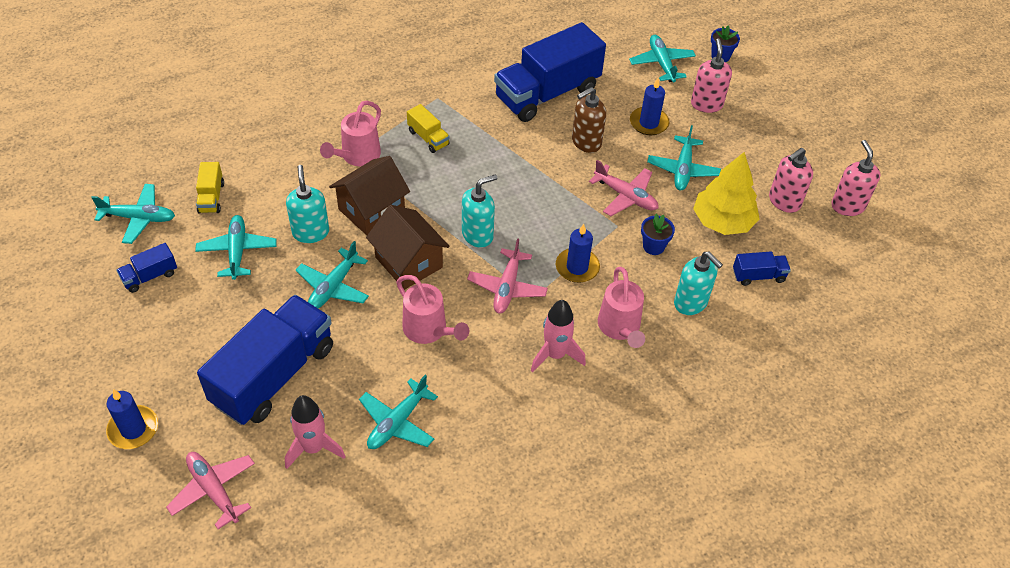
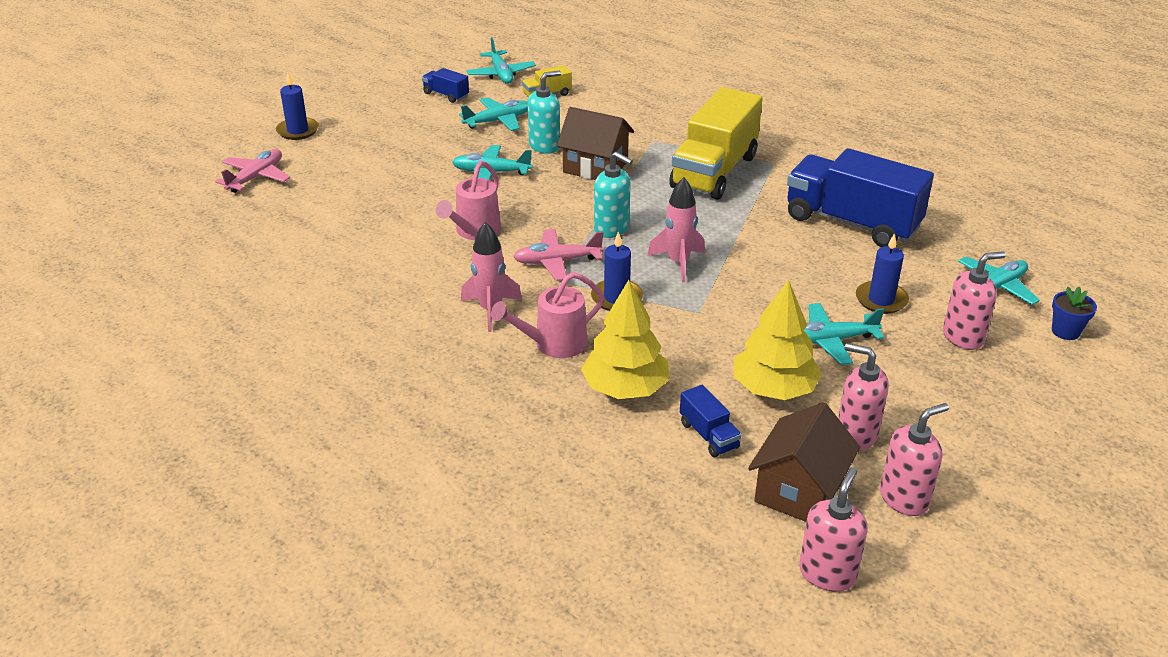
camera: 70 degrees right, 15 degrees down
(274, 375) = (379, 171): blue truck -> none
(313, 448) = (315, 208): pink rocket -> pink rocket (678, 263)
(357, 156) = (654, 143): pink watering can -> none
(397, 422) = (362, 241): turquoise plane -> none
(408, 262) = (547, 201): brown house -> brown house (799, 491)
(428, 138) = (714, 171): yellow truck -> yellow truck, size x2.33
(586, 142) = (804, 263): brown soap dispenser -> none
(625, 196) = (747, 308): pink plane -> none
(653, 246) = (689, 343): blue flower pot -> none
(691, 303) = (625, 388): turquoise soap dispenser -> yellow tree
(900, 270) = (827, 573): none -> pink soap dispenser

